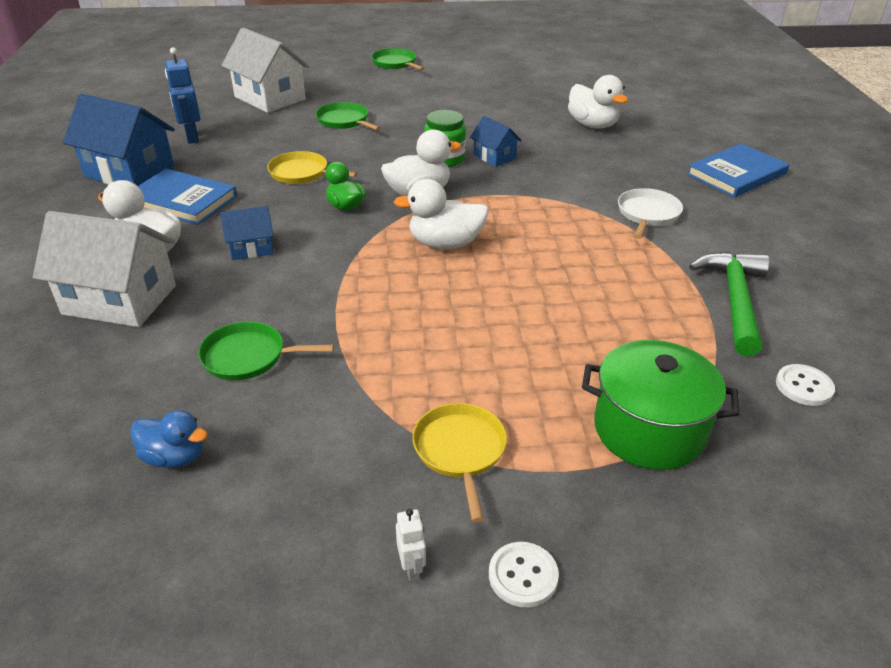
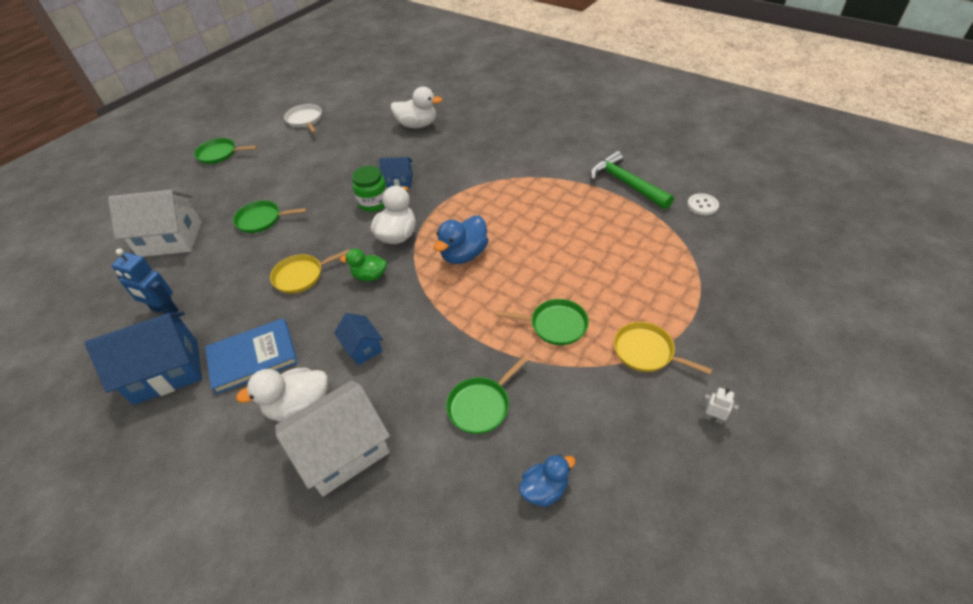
camera: 45 degrees left, 10 degrees up
(251, 248) = (362, 347): blue house -> blue house turned 60 degrees counterclockwise
(418, 355) = (555, 325): none -> green pan
(445, 244) = (464, 254): white duck -> blue duck
(523, 575) = (746, 377): white button -> none
(647, 214) = (527, 163): white pan -> white pan (305, 120)
(649, 430) = (688, 273): green pot -> none
(736, 174) = (528, 112): blue book -> none

